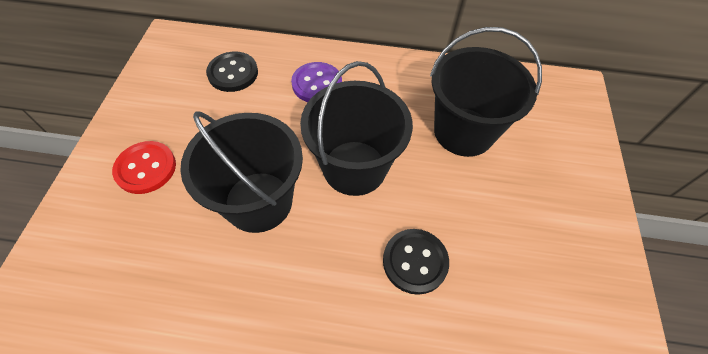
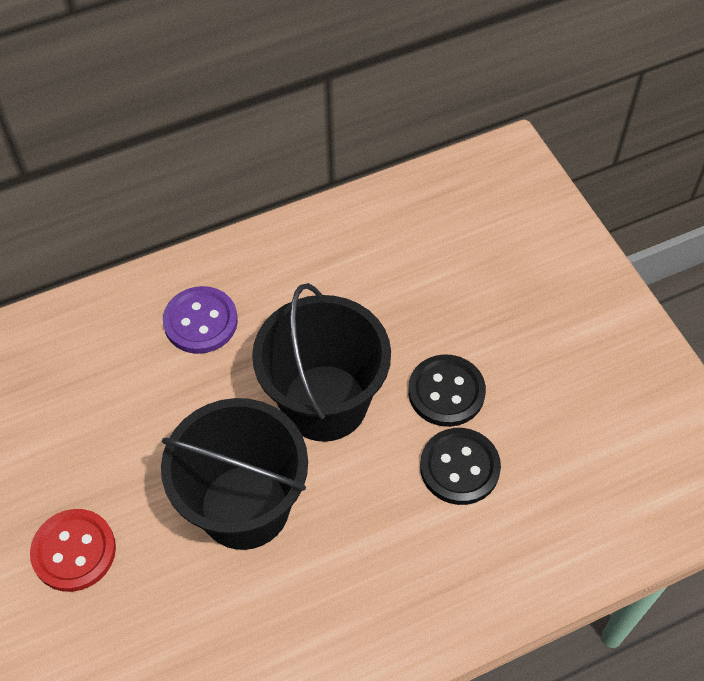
camera: 30 degrees left, 0 degrees up
(233, 73) = (78, 367): black button -> black button (446, 392)
(463, 132) = (418, 287): black bucket -> none

